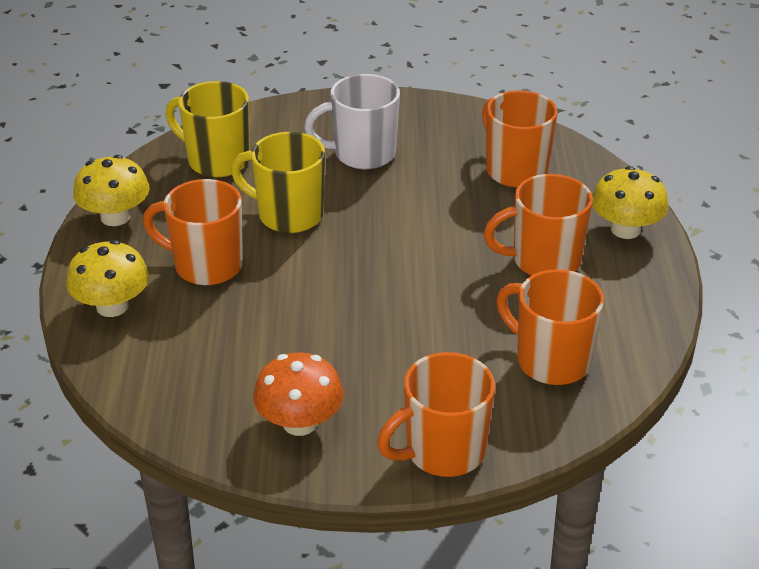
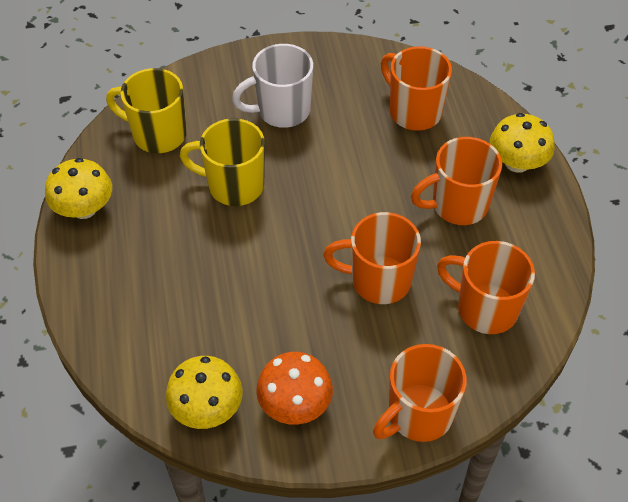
camera: 10 degrees left, 15 degrees up
(112, 306) = (106, 306): yellow mushroom -> yellow mushroom (207, 408)
(206, 266) = (176, 250): orange mug -> orange mug (378, 280)

